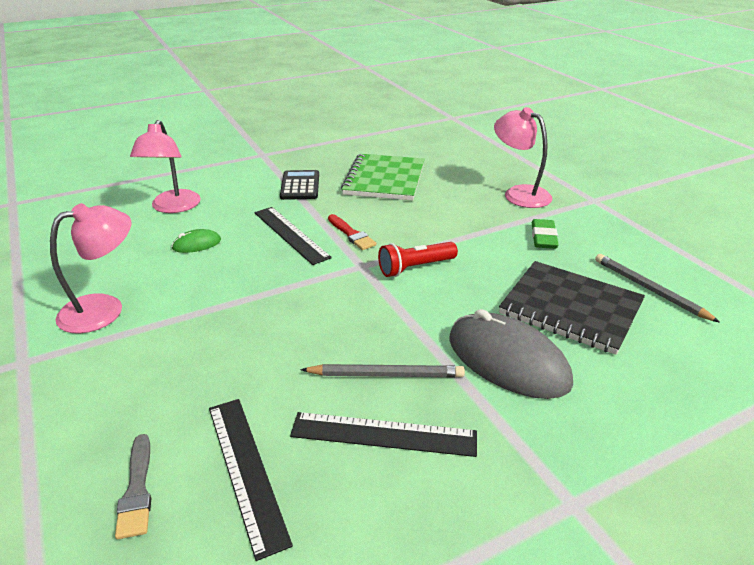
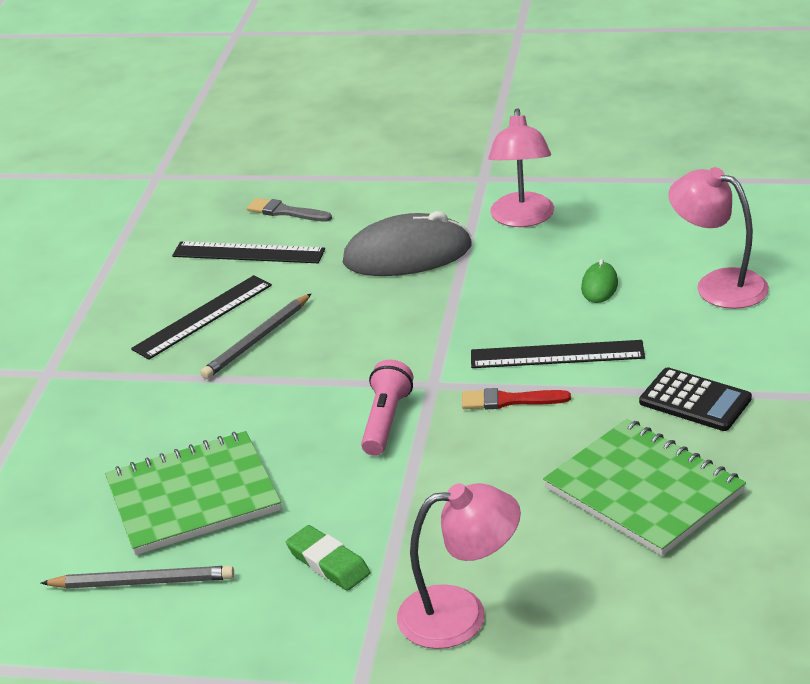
camera: 130 degrees right, 0 degrees up
(415, 267) = (386, 421): red flashlight -> pink flashlight
(507, 360) = (187, 413): grey mouse -> grey mouse (407, 254)
(570, 309) = (193, 496): black notebook -> green notebook

